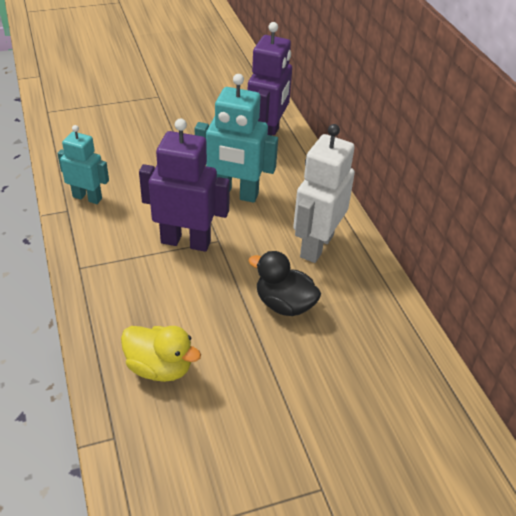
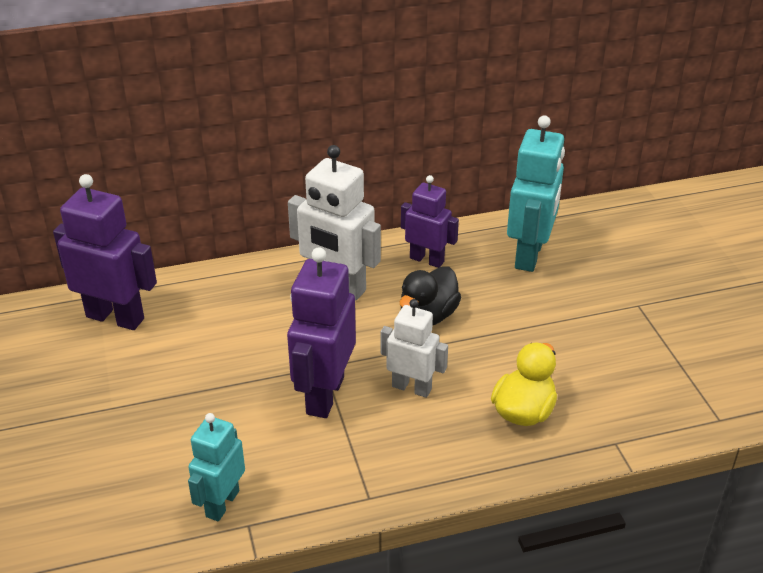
camera: 85 degrees left, 5 degrees down
(192, 292) = (412, 387): none -> white robot
(235, 194) = (236, 350): turquoise robot -> turquoise robot (529, 255)
(366, 305) = (427, 260): none -> purple robot

